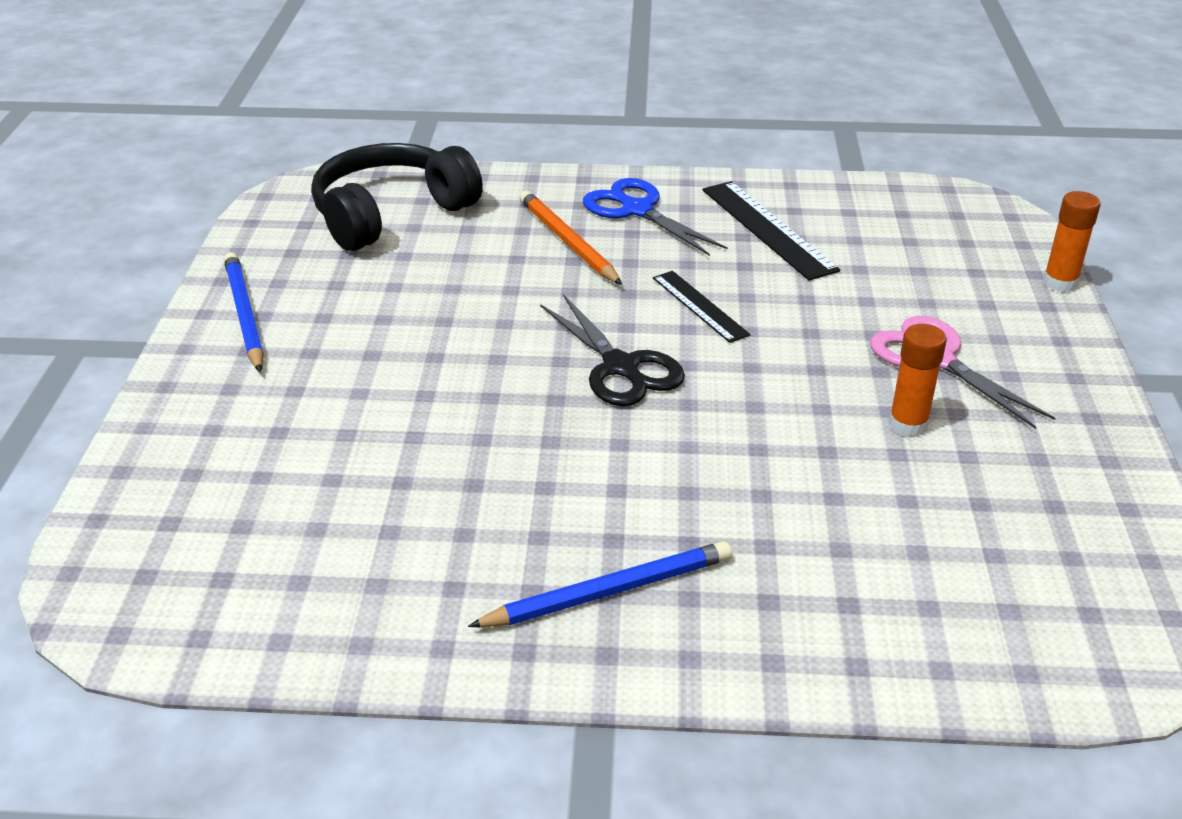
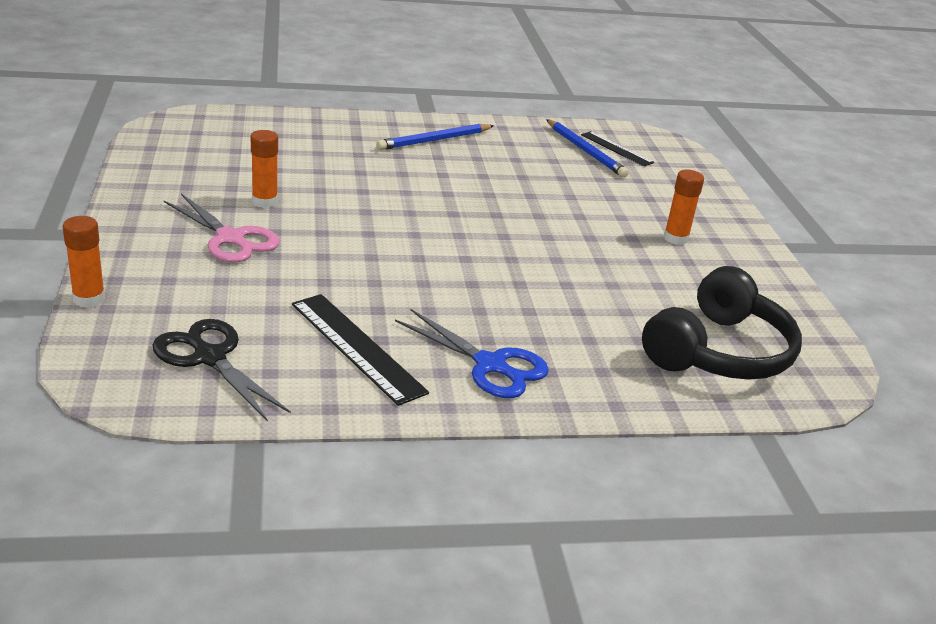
camera: 165 degrees right, 5 degrees down
(245, 315) = (743, 261): blue pencil -> blue pencil (585, 151)
(307, 351) = (675, 238): none -> orange glue stick
(568, 242) = (541, 327): orange pencil -> none
(621, 367) = (460, 231): black scissors -> black scissors (209, 357)
(699, 306) = (412, 273): black ruler -> black ruler (616, 148)

